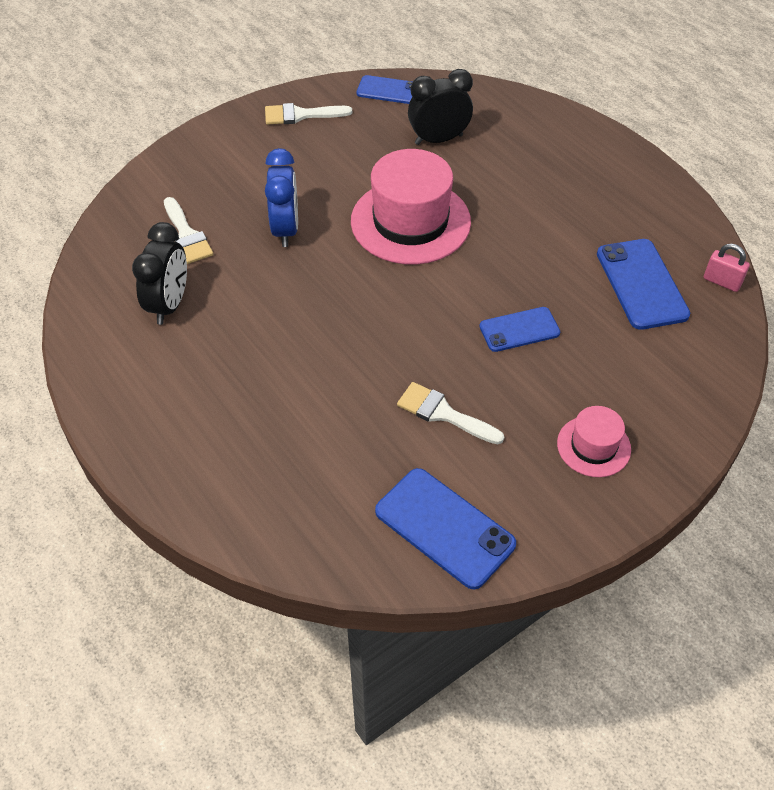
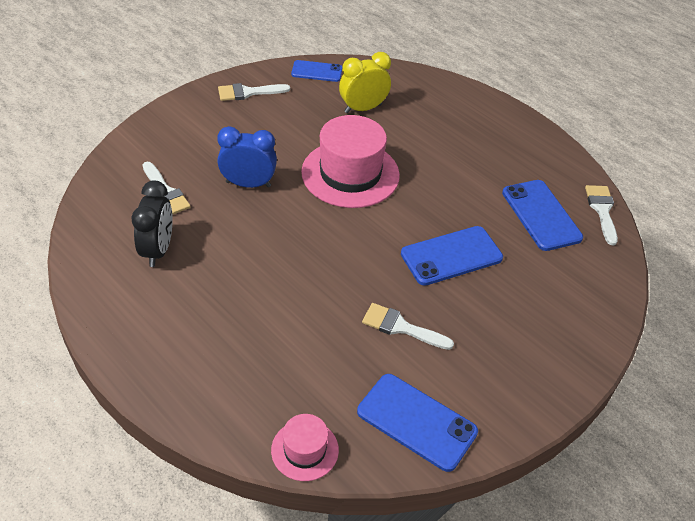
camera: 10 degrees left, 5 degrees down
(285, 229) = (248, 184): blue clock -> blue clock turned 75 degrees counterclockwise
(438, 139) = (363, 108): black clock -> yellow clock
(519, 329) = (451, 256): blue phone -> blue phone, size x1.56
(593, 446) = (526, 346): pink hat -> pink hat (305, 450)
(722, 282) = (602, 210): pink padlock -> white brush

